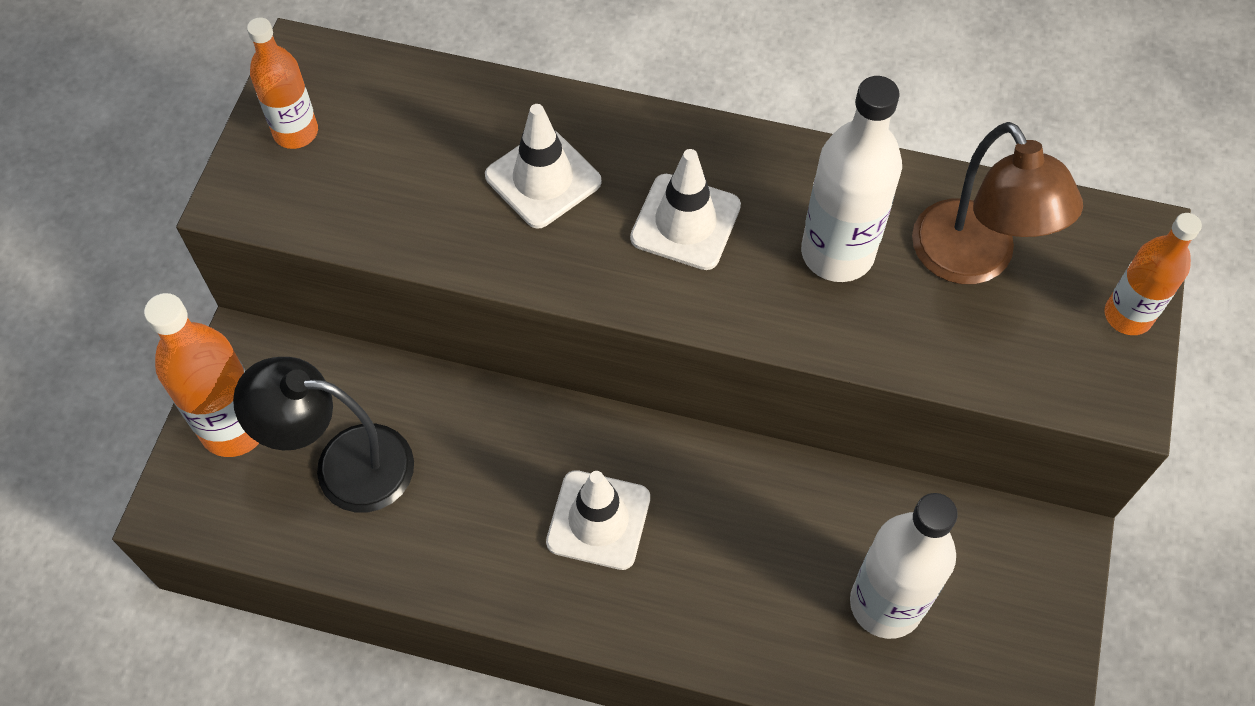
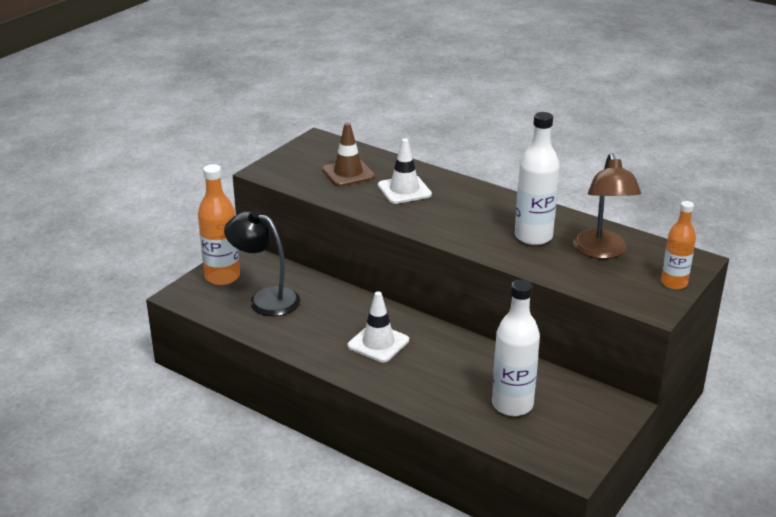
camera: 20 degrees right, 30 degrees down
(296, 132) = (301, 158): orange bottle -> none
(412, 156) = (348, 173): none -> brown traffic cone
(685, 222) = (464, 214): white traffic cone -> none

